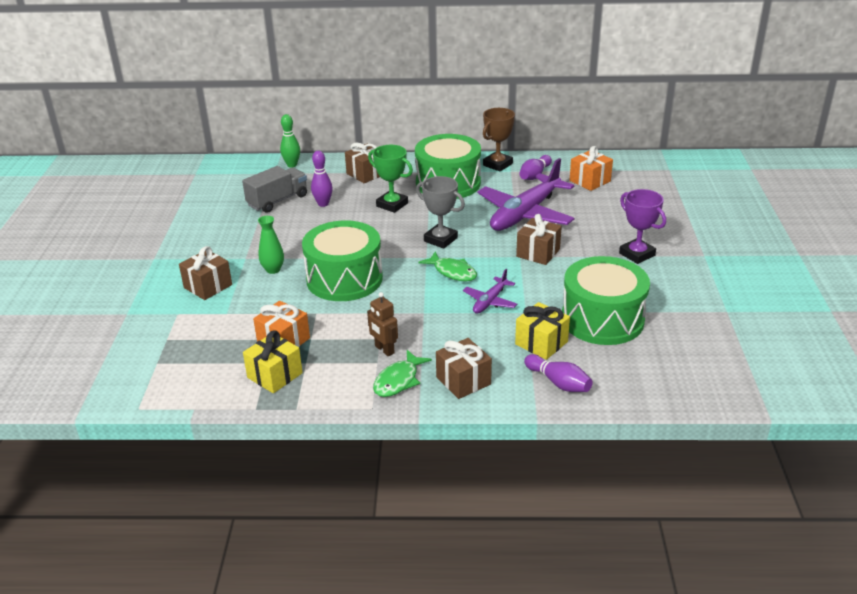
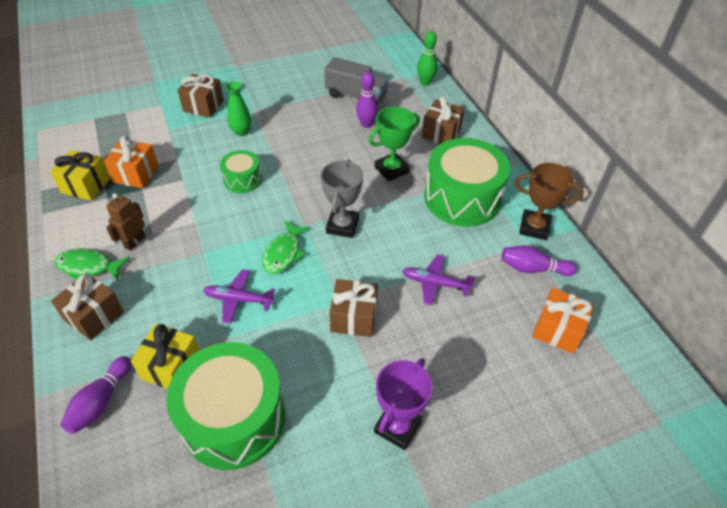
camera: 65 degrees right, 15 degrees up
(344, 279) = (242, 179): green drum -> green drum, size x0.50
(392, 205) = (391, 170): green trophy -> green trophy turned 45 degrees clockwise
(525, 214) = (435, 283): purple plane -> purple plane, size x0.48

